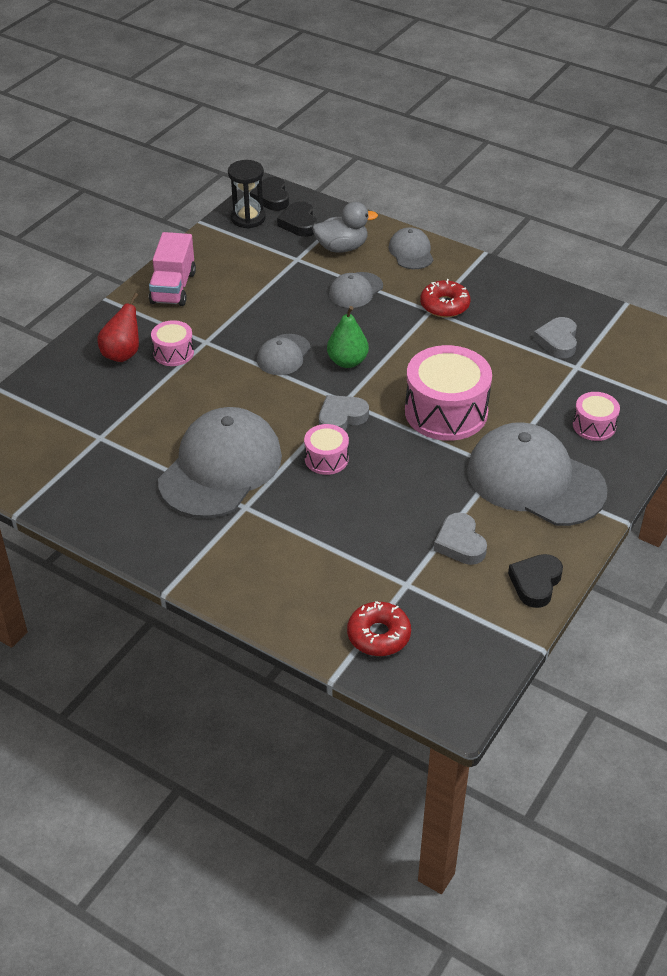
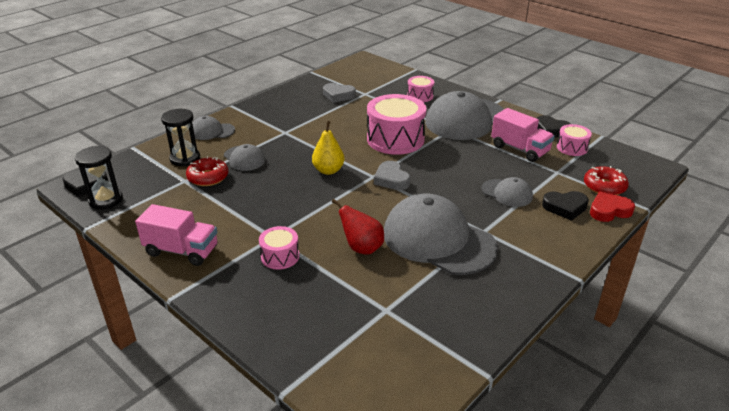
camera: 80 degrees left, 10 degrees down
(122, 354) = (268, 289): red pear -> red pear (362, 248)
(283, 355) = (308, 198): grey cap -> grey cap (507, 193)
(299, 223) = (135, 175): black heart -> black heart (565, 207)
(316, 634) = (609, 211): none -> red heart
(326, 459) = (435, 190): pink drum -> pink drum (572, 148)
(342, 248) = (185, 158): grey duck -> black hourglass
(347, 361) = (328, 170): green pear -> yellow pear
(444, 305) = (282, 126): red donut -> red donut (208, 177)
(460, 543) = (520, 149): grey heart -> pink truck

